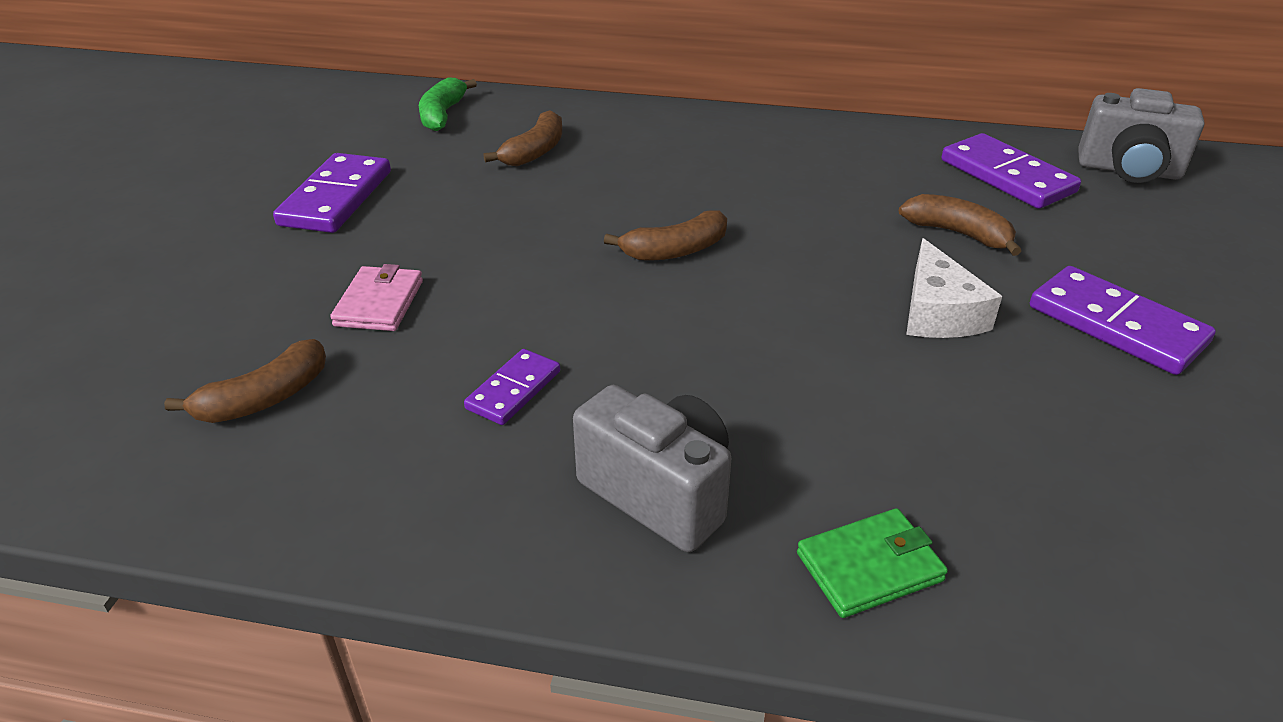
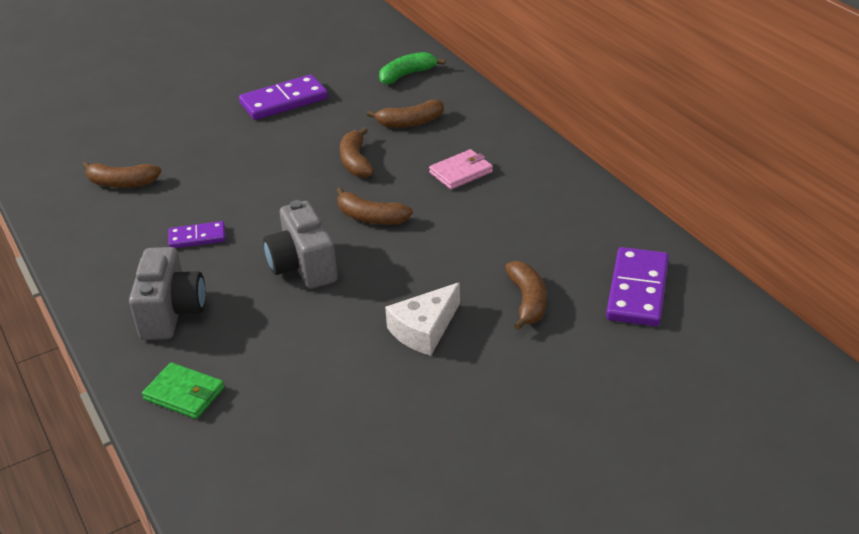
camera: 50 degrees right, 0 degrees up
(379, 303) = (217, 166): pink wallet -> pink wallet (461, 172)
(549, 211) = (355, 162): none -> brown banana
(1116, 325) = (498, 400): purple domino -> none
(1128, 171) = (731, 338): grey camera -> grey camera (303, 266)

